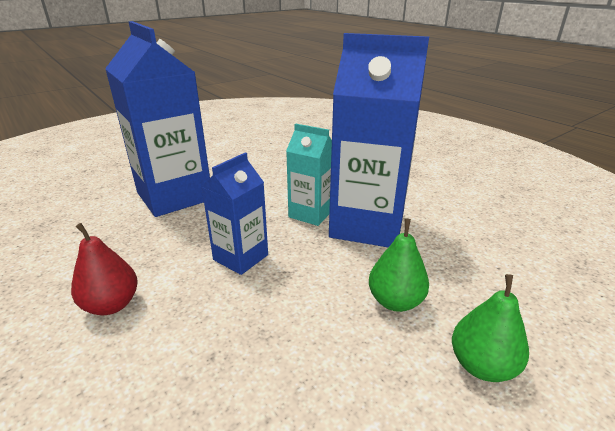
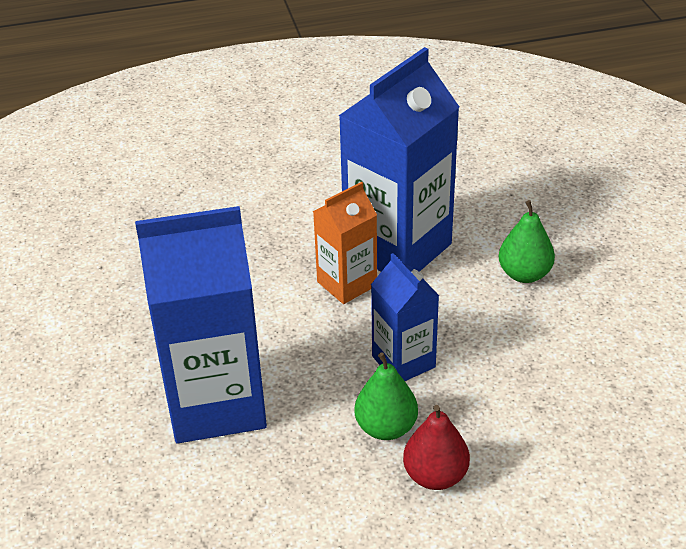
camera: 65 degrees left, 10 degrees up
(311, 213) = (347, 284): turquoise carton -> orange carton
(482, 365) = (610, 258): green pear -> green pear (386, 427)

